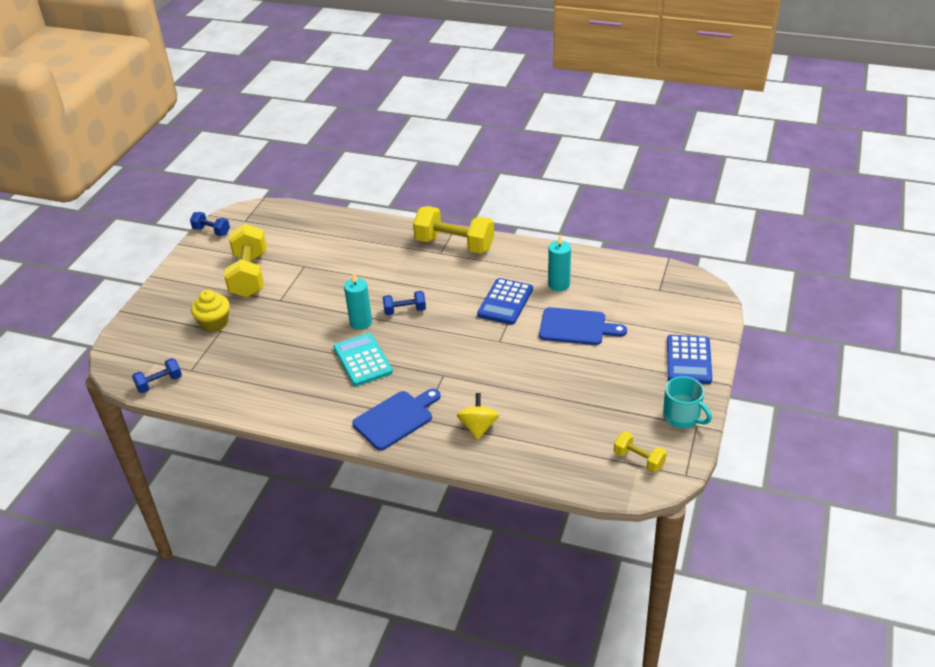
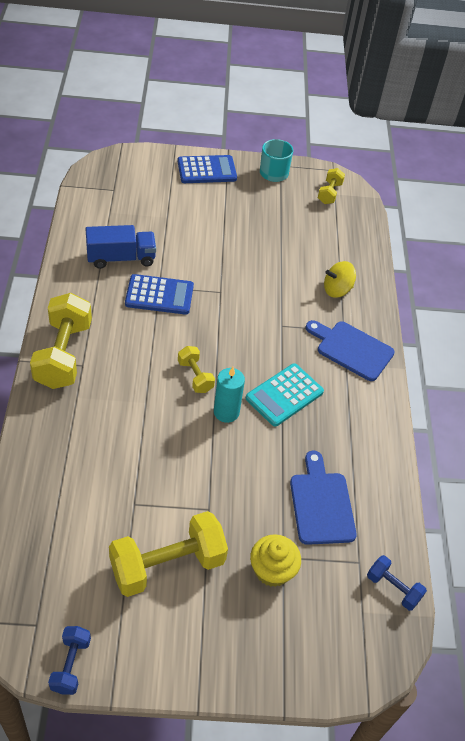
camera: 115 degrees left, 10 degrees up
(405, 310) = (195, 376): blue dumbbell -> yellow dumbbell
(559, 284) = (121, 258): turquoise candle -> blue truck
(576, 327) = (184, 240): blue cutting board -> blue cutting board (321, 504)

